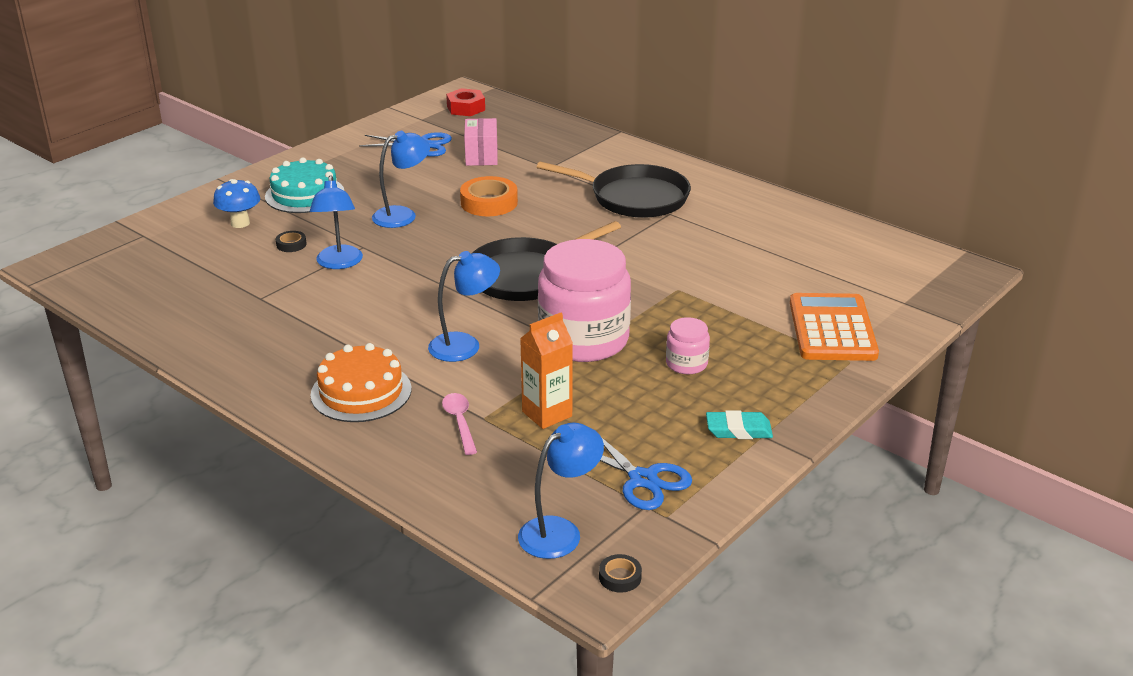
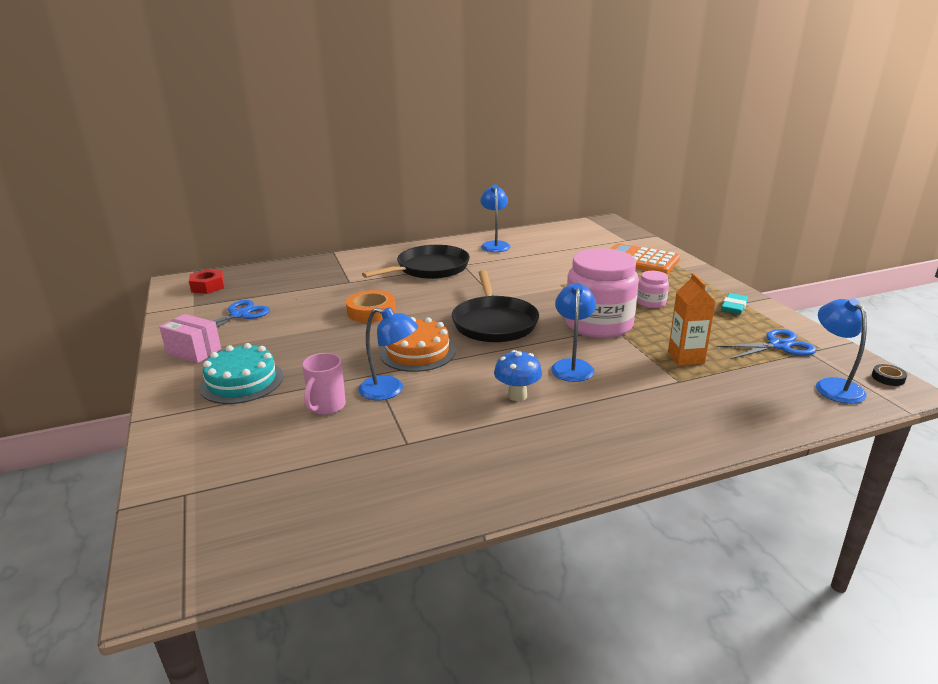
camera: 60 degrees left, 5 degrees down
(240, 223) = (247, 426): blue mushroom -> blue mushroom (517, 395)
(291, 244) = (326, 407): black tape -> pink mug
(361, 392) = (610, 424): orange cake -> orange cake (418, 352)
(402, 215) = (344, 346): blue lamp -> blue lamp (495, 245)
(460, 422) = (680, 391): pink spoon -> none
(481, 156) = (295, 298): pink box -> pink box (194, 352)

